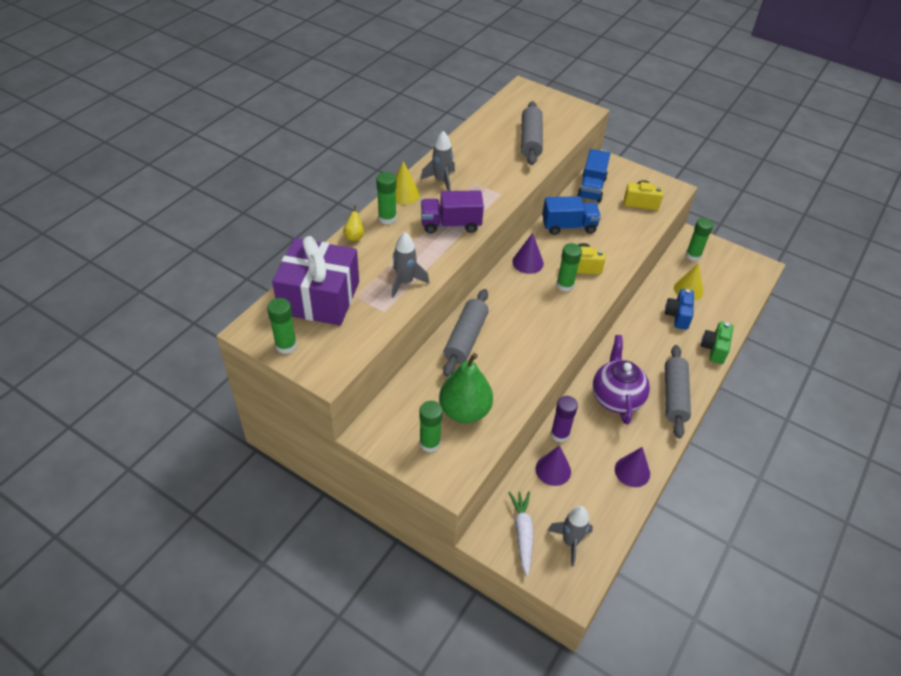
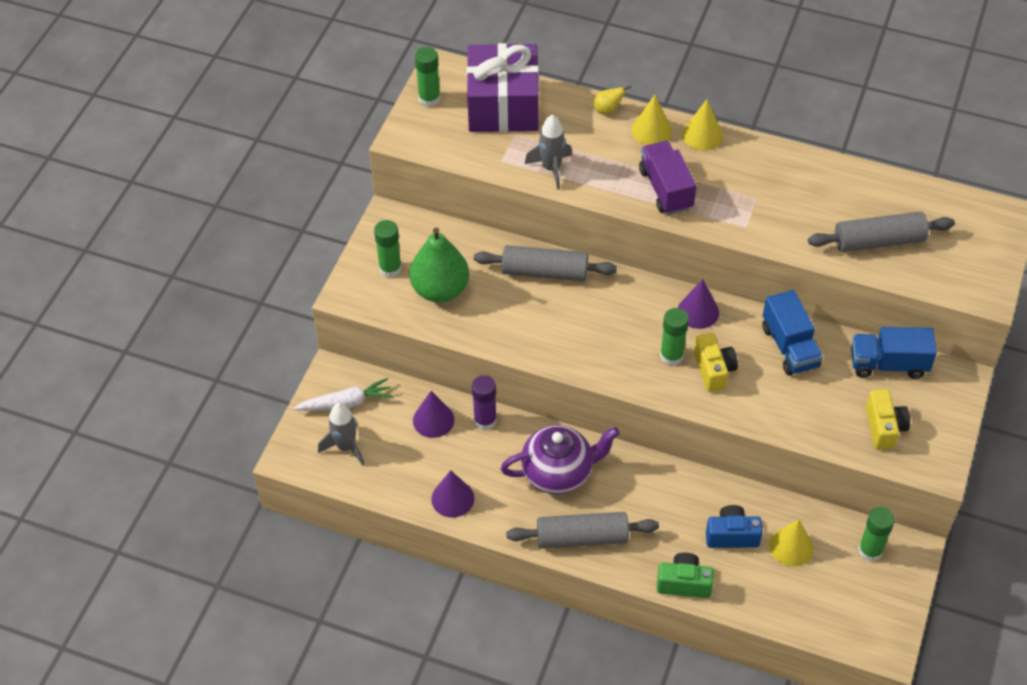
camera: 80 degrees right, 5 degrees up
(387, 218) = (651, 130): green glue stick -> yellow cone
(441, 181) = (744, 165): grey rocket -> none

